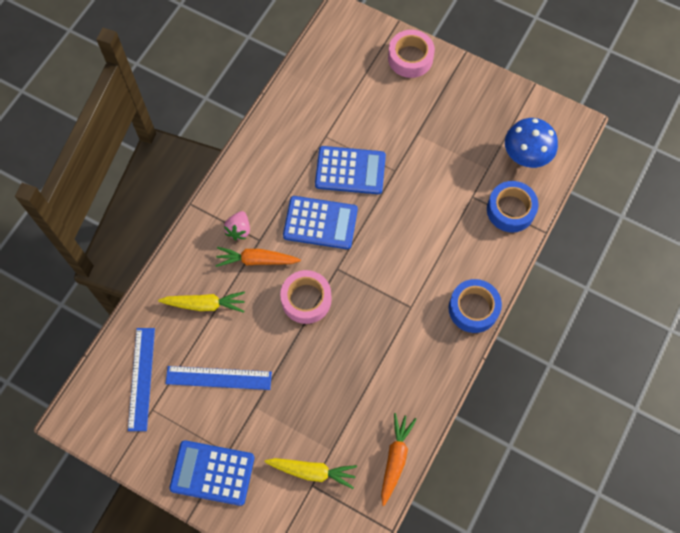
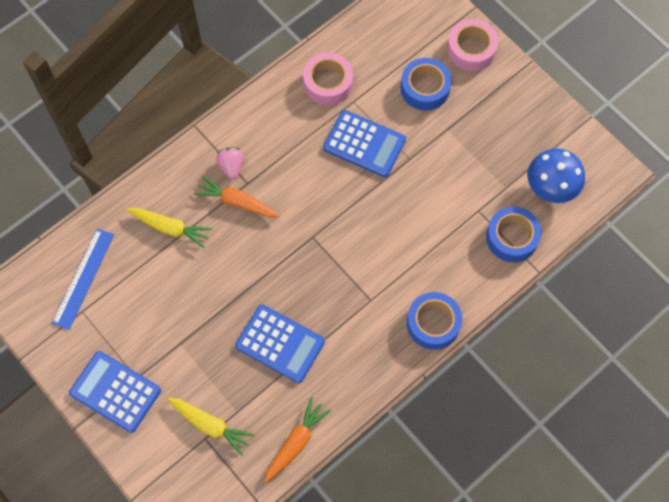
camera: 20 degrees right, 0 degrees up
(218, 378) = (156, 303): blue ruler -> none
(239, 230) = (231, 166): pink strawberry -> pink strawberry turned 135 degrees clockwise
(306, 299) = (270, 257): pink tape -> pink tape (328, 83)
(320, 223) = (314, 186): blue calculator -> blue calculator (280, 344)
(384, 104) = (425, 88): none -> blue tape

